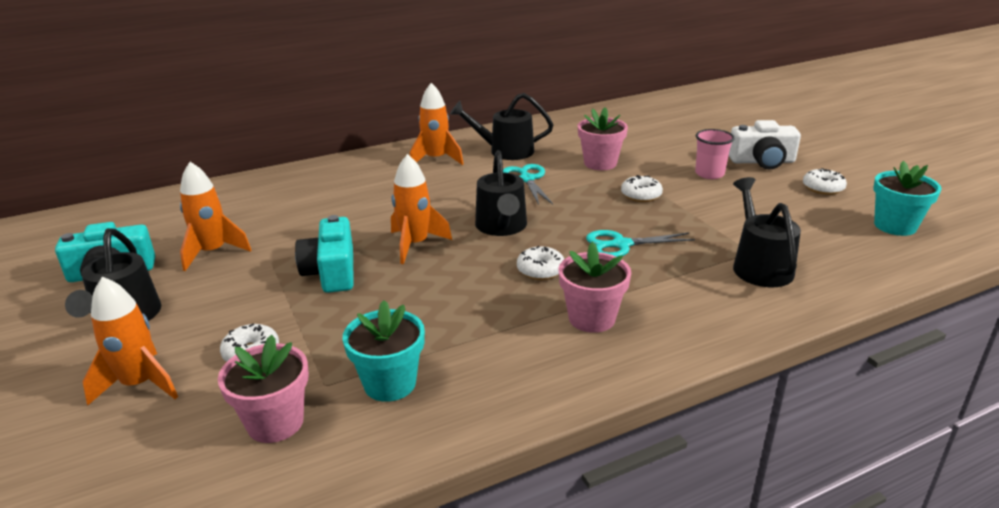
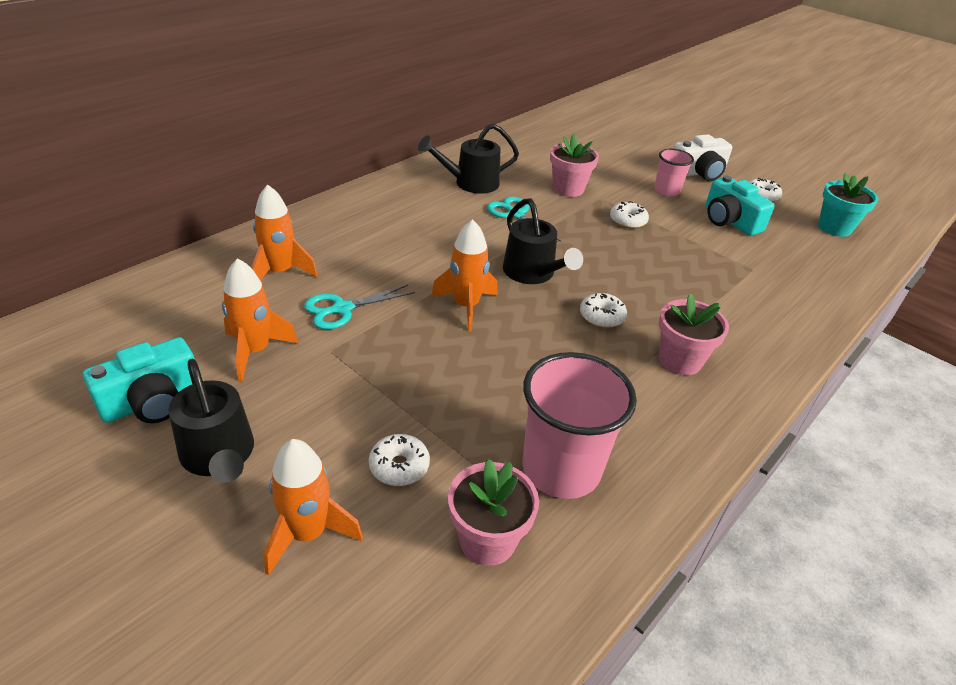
camera: 25 degrees left, 10 degrees up
(331, 272) = (406, 353): turquoise camera -> turquoise camera (729, 221)
(390, 384) = (561, 469): turquoise flower pot -> pink cup
(436, 159) = (409, 200): orange rocket -> orange rocket (280, 272)
(621, 245) = (649, 277): turquoise scissors -> turquoise scissors (342, 309)
(759, 265) = (767, 282): black watering can -> none

